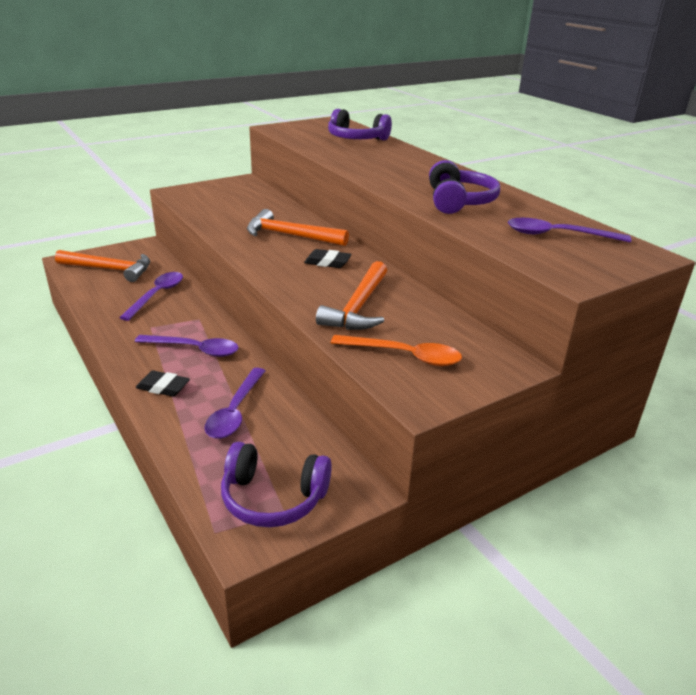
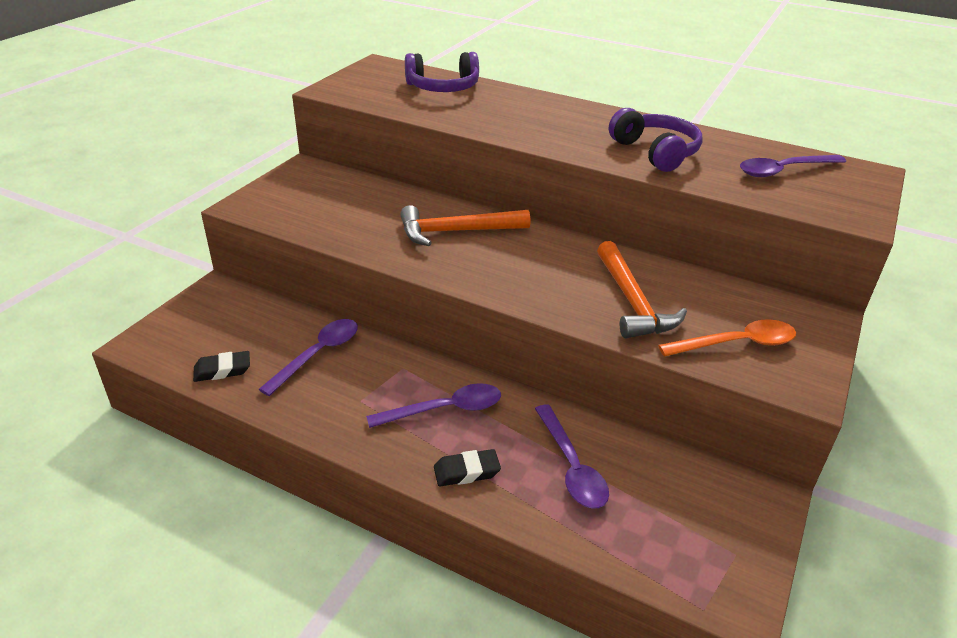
camera: 30 degrees left, 5 degrees up
(109, 269) = (212, 339): orange hammer -> none
(157, 295) = (318, 354): purple spoon -> purple spoon turned 45 degrees clockwise
(273, 498) = (711, 545): purple headphones -> none
(327, 262) = (537, 255): black eraser -> black eraser (222, 370)

